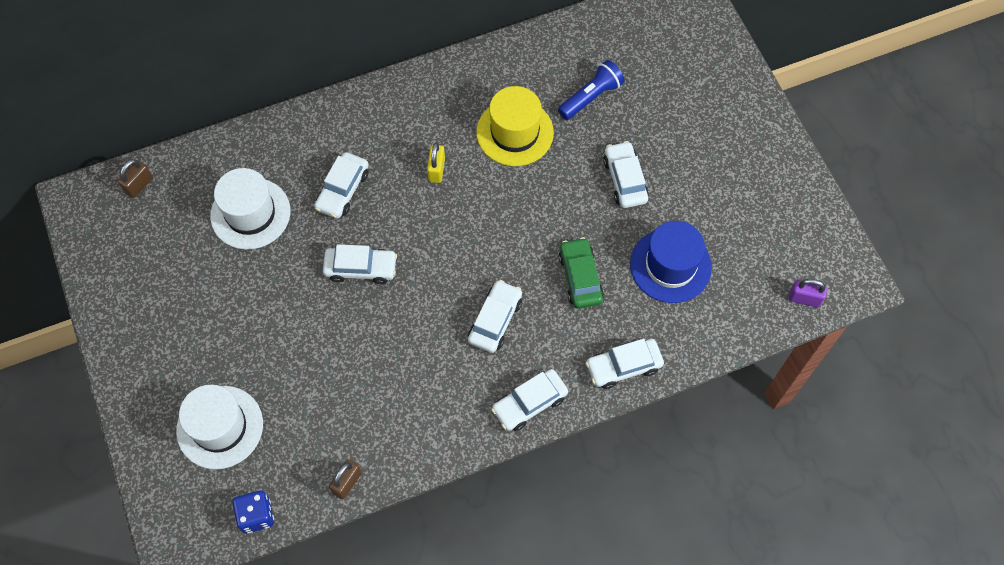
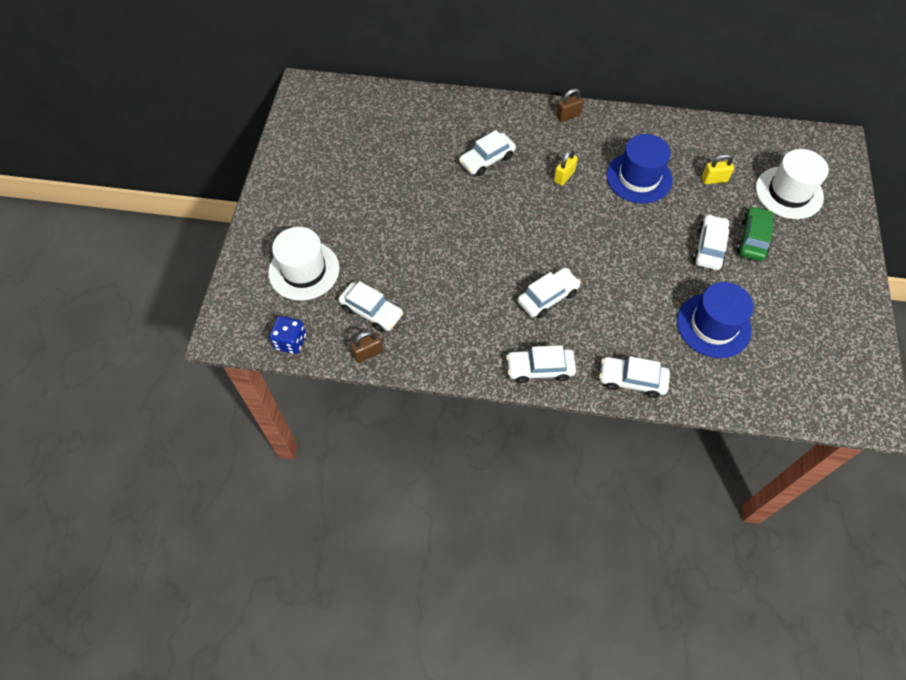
camera: 30 degrees right, 5 degrees down
(139, 185) = (350, 96): brown padlock -> brown padlock (568, 116)
(250, 213) = (413, 146): white hat -> white hat (789, 192)
(361, 268) = (468, 215): white car -> white car (371, 311)
(515, 132) = (639, 177): yellow hat -> blue hat
(580, 277) = (633, 299): green car -> green car (753, 239)
(591, 97) = (714, 179): blue flashlight -> yellow padlock
(804, 299) = (819, 405): purple padlock -> none

